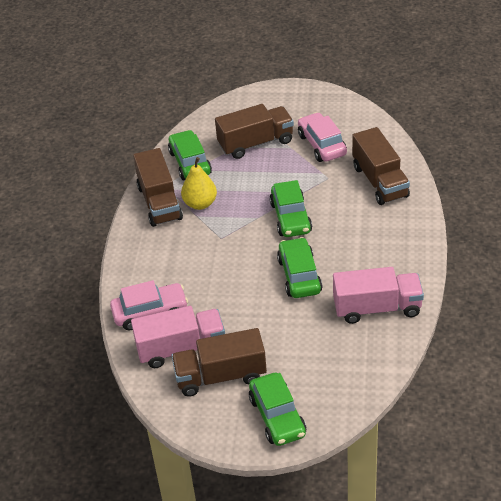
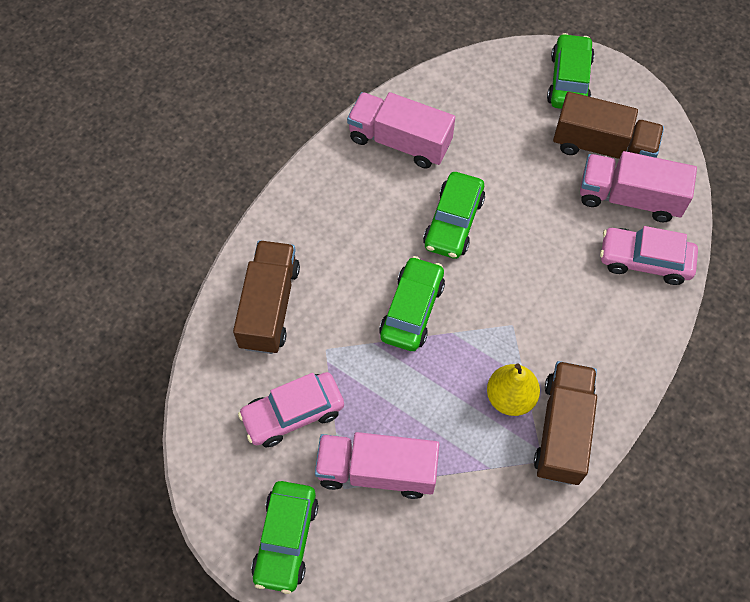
camera: 155 degrees left, 20 degrees up
(190, 163) = (487, 485): green car -> green car (286, 539)
(256, 143) = (376, 471): brown truck -> pink truck
(322, 145) = (293, 413): pink car -> pink car turned 60 degrees clockwise

